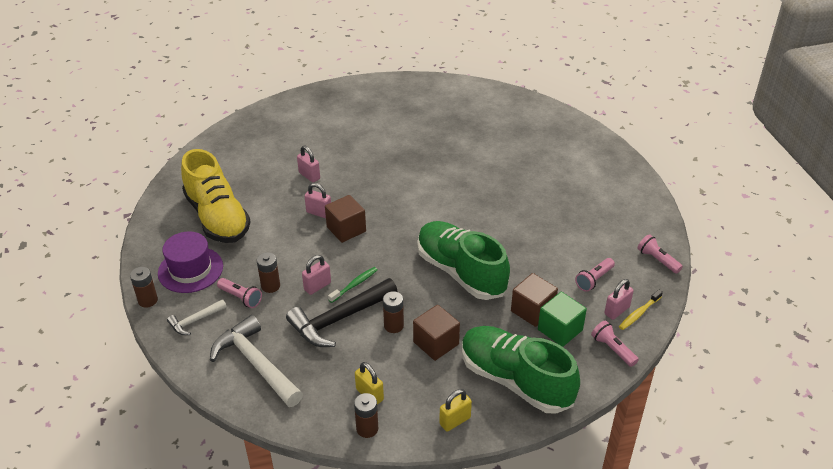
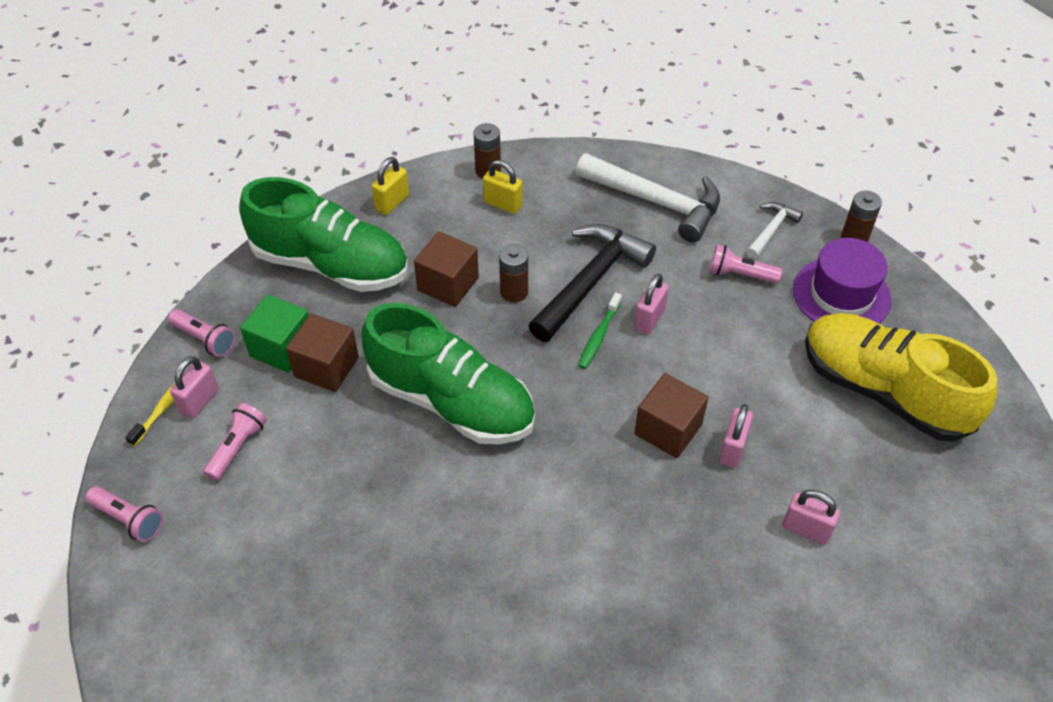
camera: 160 degrees right, 10 degrees up
(270, 286) = (713, 302): brown battery -> none
(319, 213) = (732, 449): pink padlock -> pink padlock turned 75 degrees counterclockwise

